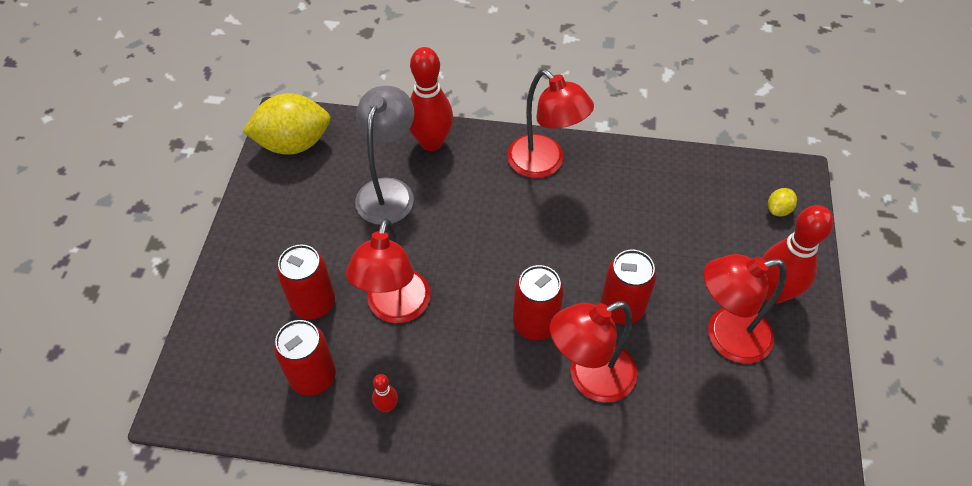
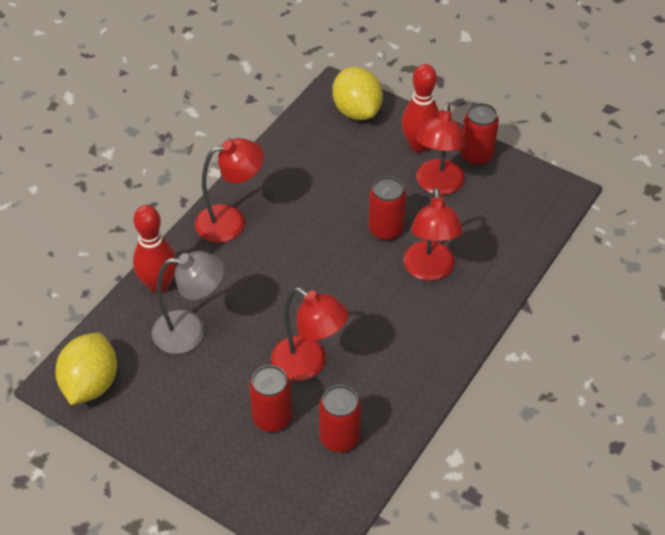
camera: 65 degrees left, 5 degrees down
(387, 406) = (389, 397): red bowling pin -> none
(389, 191) = (191, 331): grey lamp -> grey lamp turned 135 degrees clockwise
(535, 323) = (370, 283): red can -> red can (476, 156)
(778, 209) = (357, 111): yellow lemon -> yellow lemon, size x2.35

